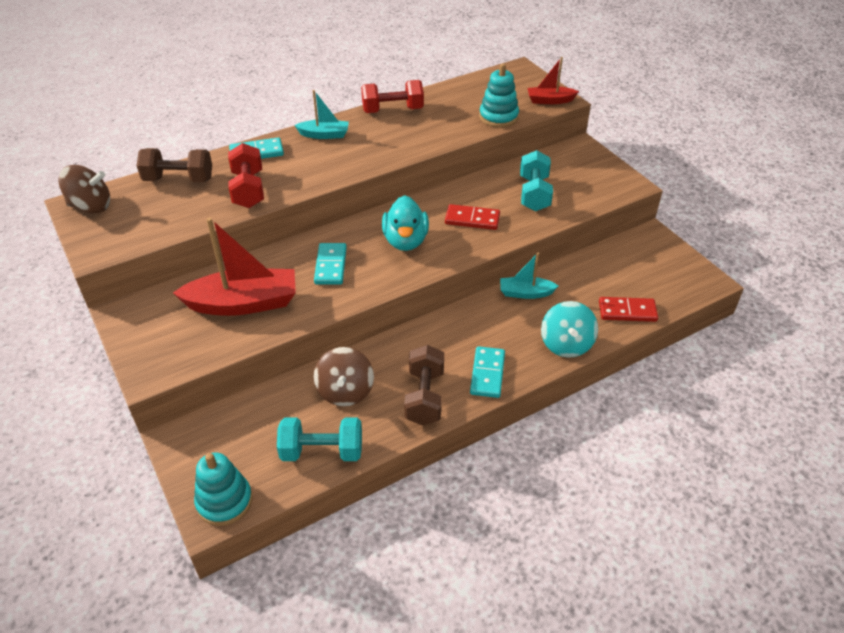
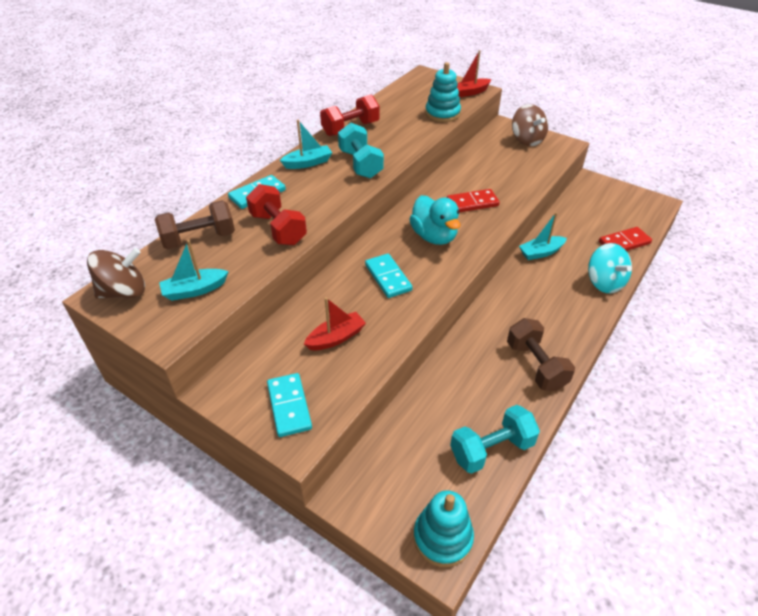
camera: 25 degrees left, 0 degrees up
(142, 222) = (194, 290): none -> turquoise boat
(243, 303) = (336, 338): red boat -> red boat, size x0.53
(345, 391) = (467, 387): brown spinning top -> brown spinning top (527, 140)
(487, 374) = (567, 327): turquoise domino -> turquoise domino (289, 406)
(534, 194) = (502, 170): turquoise dumbbell -> turquoise dumbbell (360, 164)

